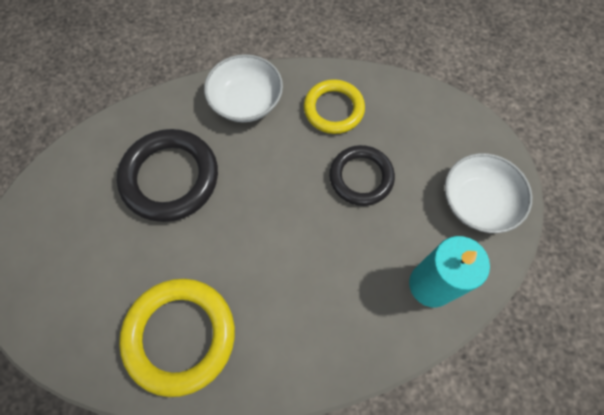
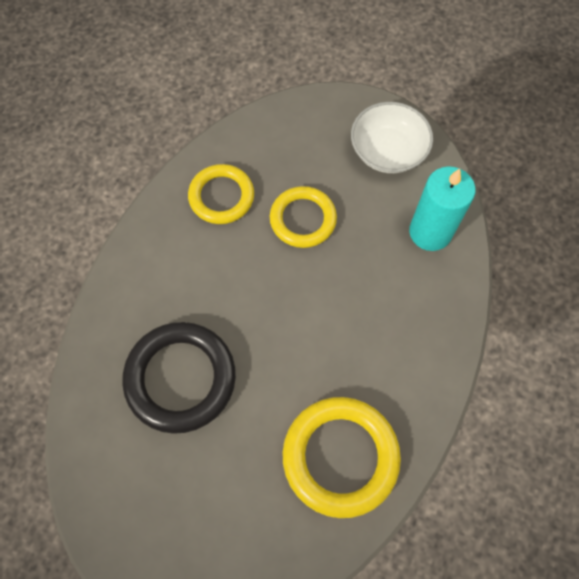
camera: 55 degrees left, 0 degrees up
(246, 101) = (153, 263): white bowl -> none
(361, 177) = (303, 219): black ring -> yellow ring

